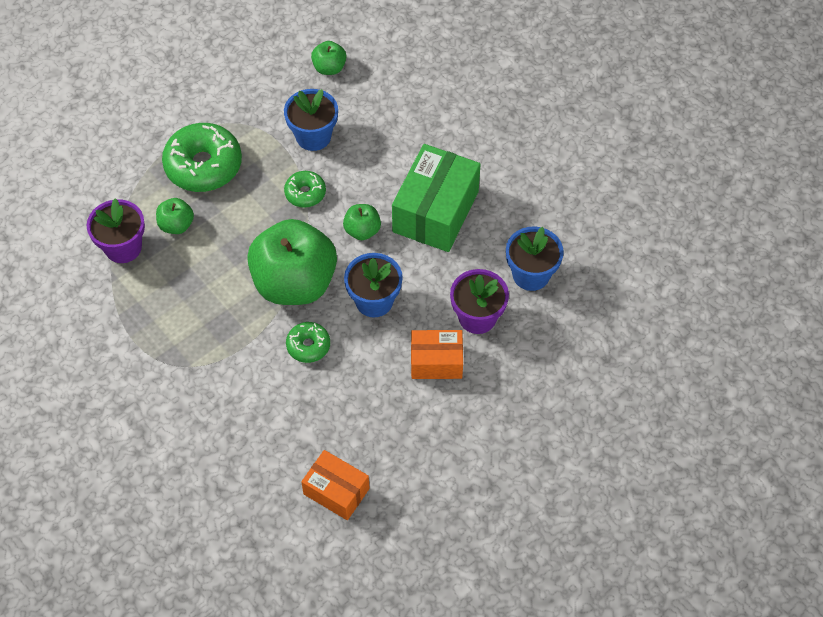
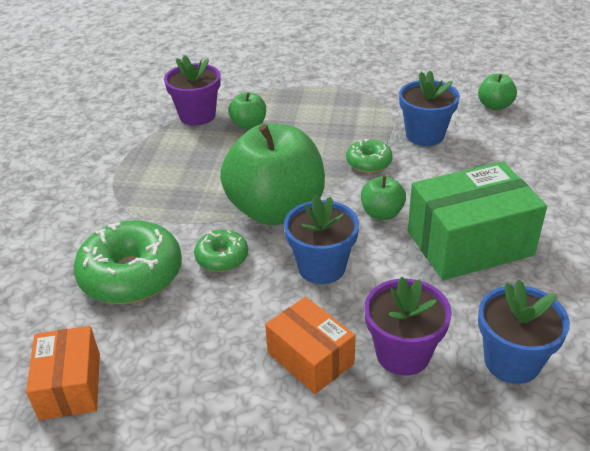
camera: 50 degrees right, 20 degrees down
(203, 165) = (317, 106): green donut -> green donut (131, 275)

